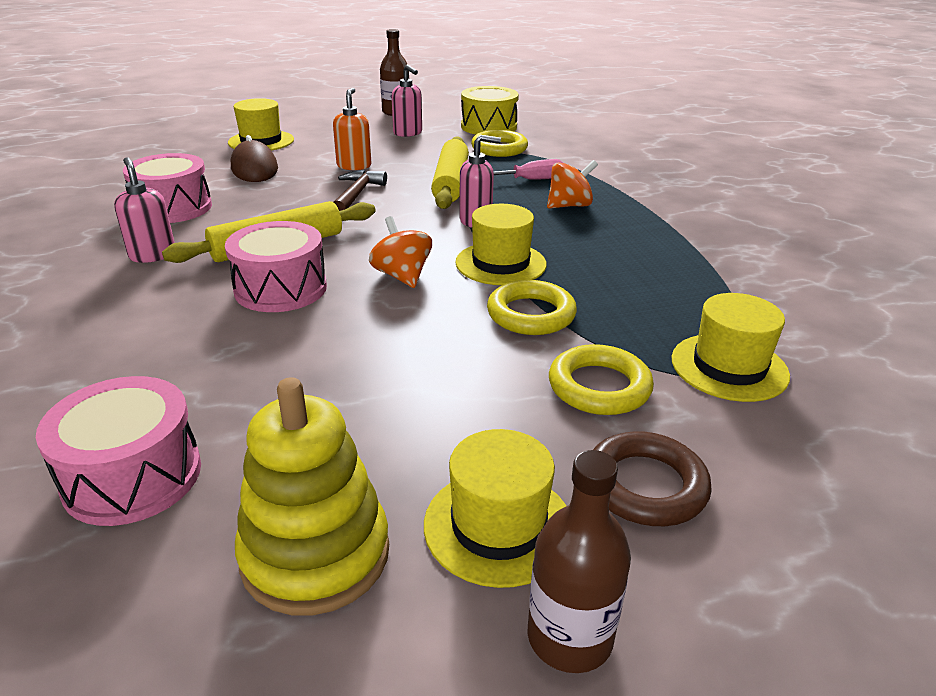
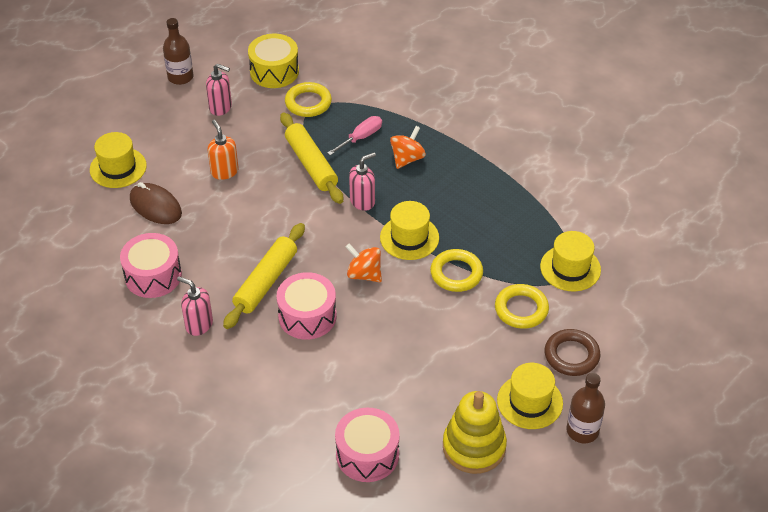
camera: 30 degrees left, 15 degrees up
(357, 194) = (261, 206): brown hammer -> none

